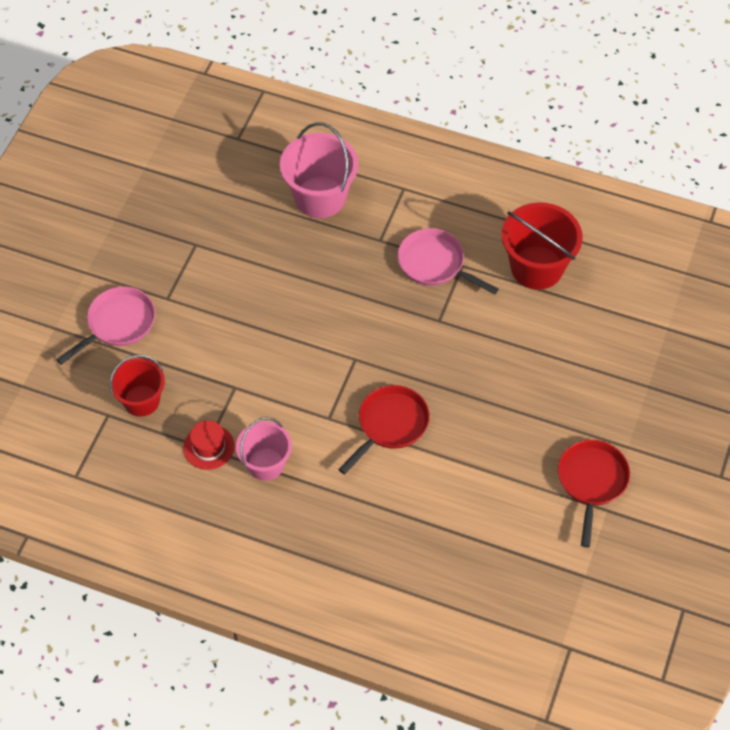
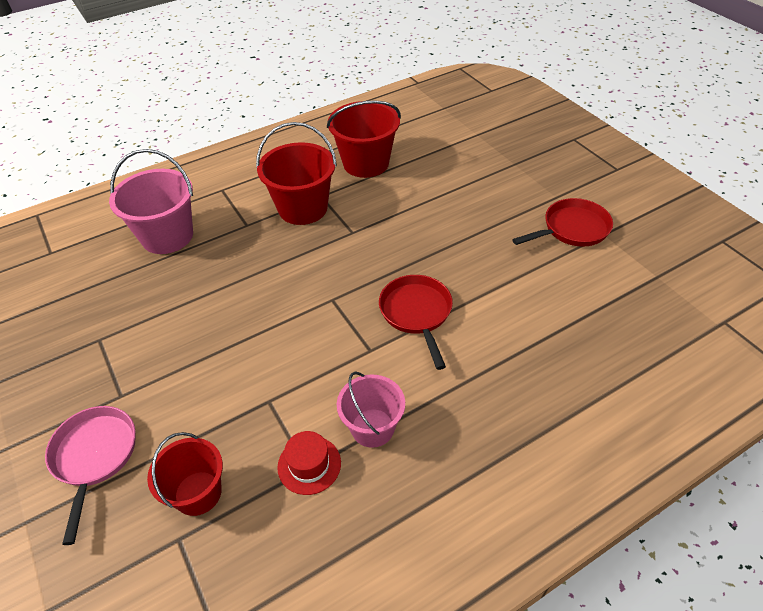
camera: 50 degrees left, 10 degrees down
(435, 264) = (303, 208): pink pan -> red bucket
(592, 482) = (572, 229): red pan -> red pan turned 105 degrees clockwise

